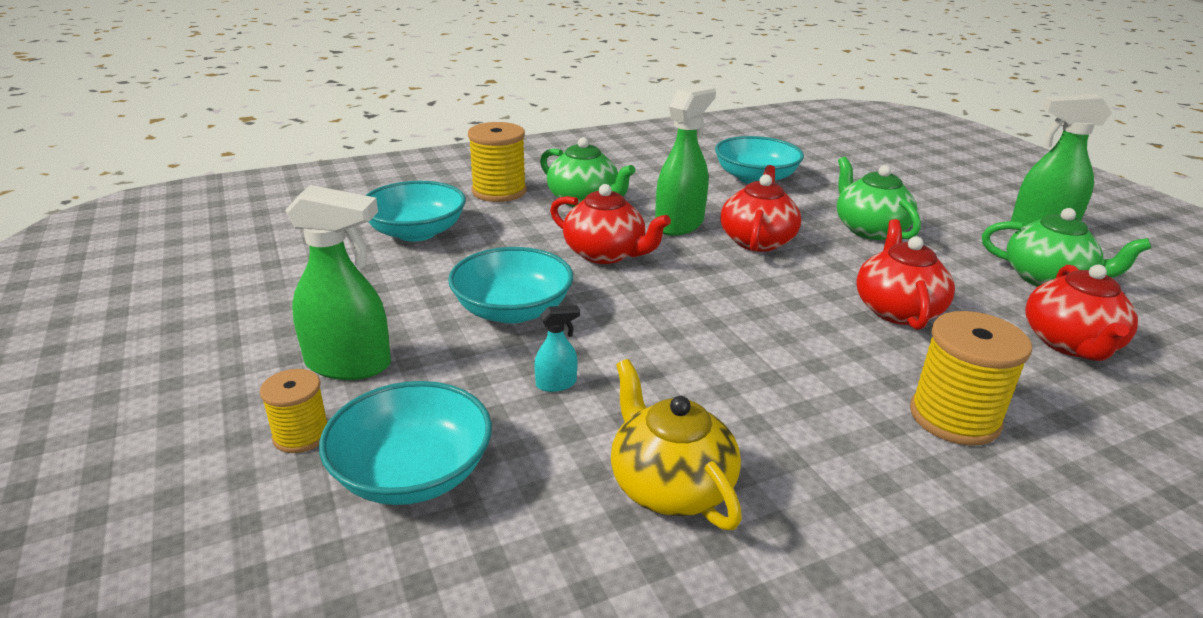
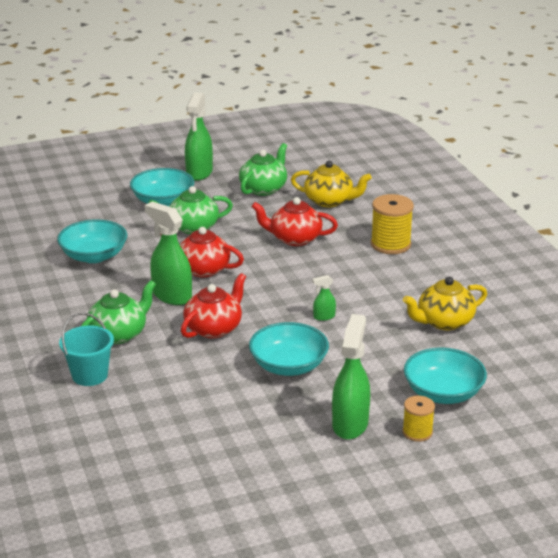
camera: 85 degrees left, 0 degrees up
(416, 232) = (164, 413): turquoise bowl -> turquoise bowl (163, 201)
(499, 191) = (90, 375): yellow spool -> turquoise bucket
(556, 384) = (368, 350): turquoise spray bottle -> none
(655, 339) = (324, 317): none -> green spray bottle
(1070, 344) = (329, 201): red teapot -> yellow teapot

